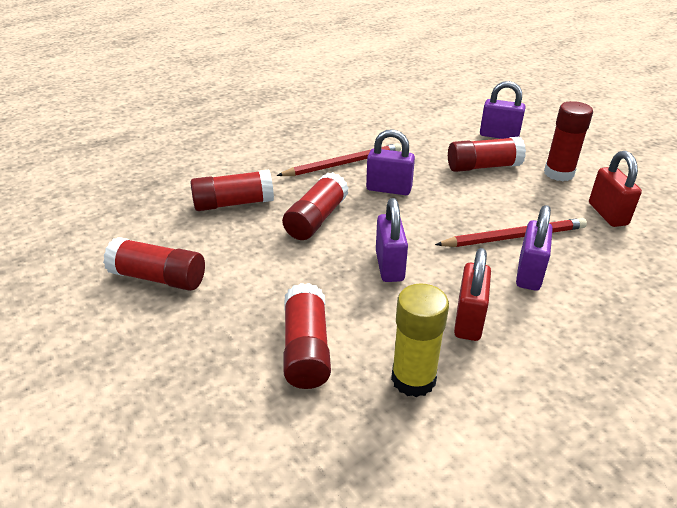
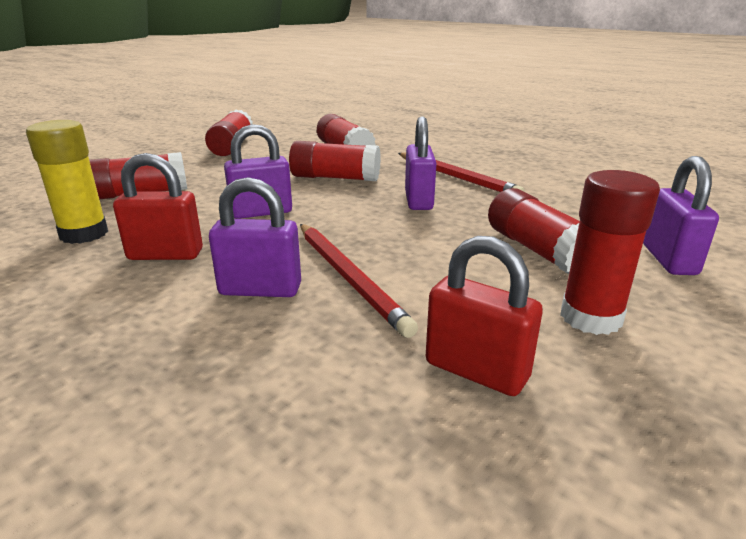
camera: 75 degrees right, 10 degrees down
(607, 214) = (476, 371): red padlock -> red padlock turned 60 degrees clockwise

